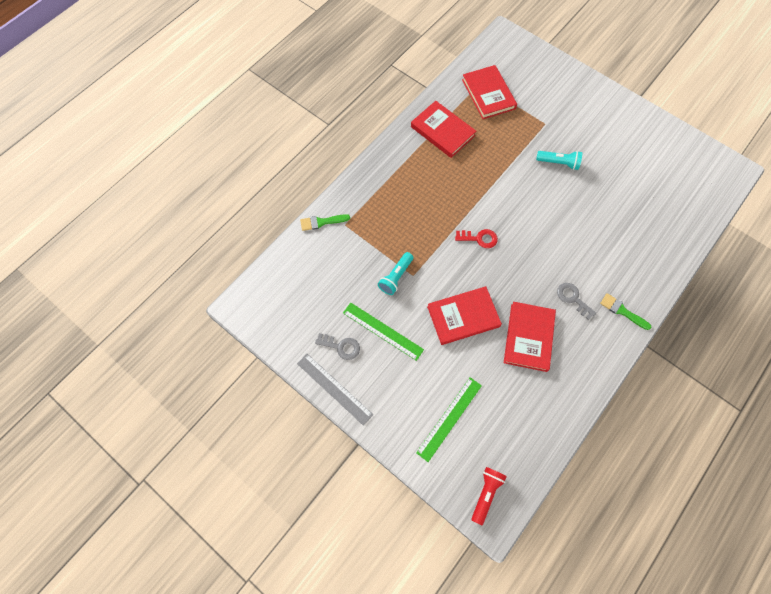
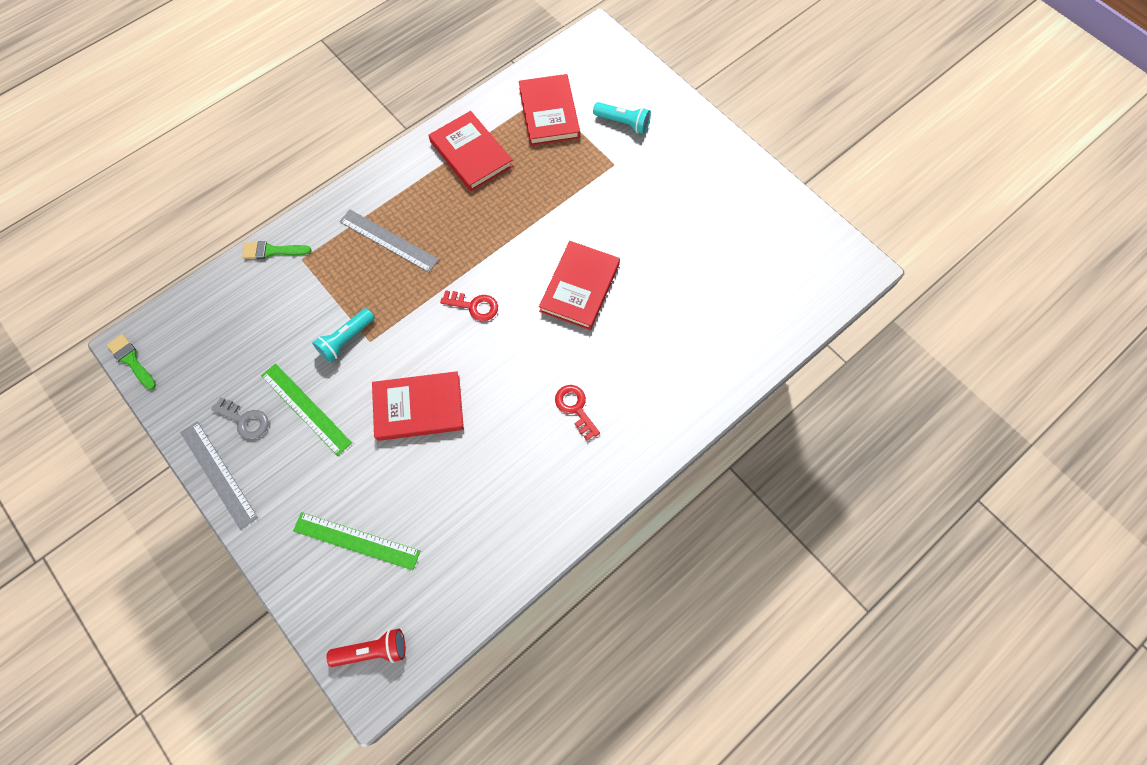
camera: 10 degrees right, 0 degrees up
(403, 201) = (388, 240): none -> grey ruler
(449, 418) = (356, 541): green ruler -> green ruler turned 60 degrees clockwise
(486, 493) = (372, 650): red flashlight -> red flashlight turned 45 degrees clockwise
(528, 337) = (498, 450): red book -> red book (580, 287)
(558, 163) = (615, 220): turquoise flashlight -> turquoise flashlight (623, 123)
(573, 298) = (575, 408): grey key -> red key
(622, 311) = (638, 436): green brush -> green brush (131, 360)

